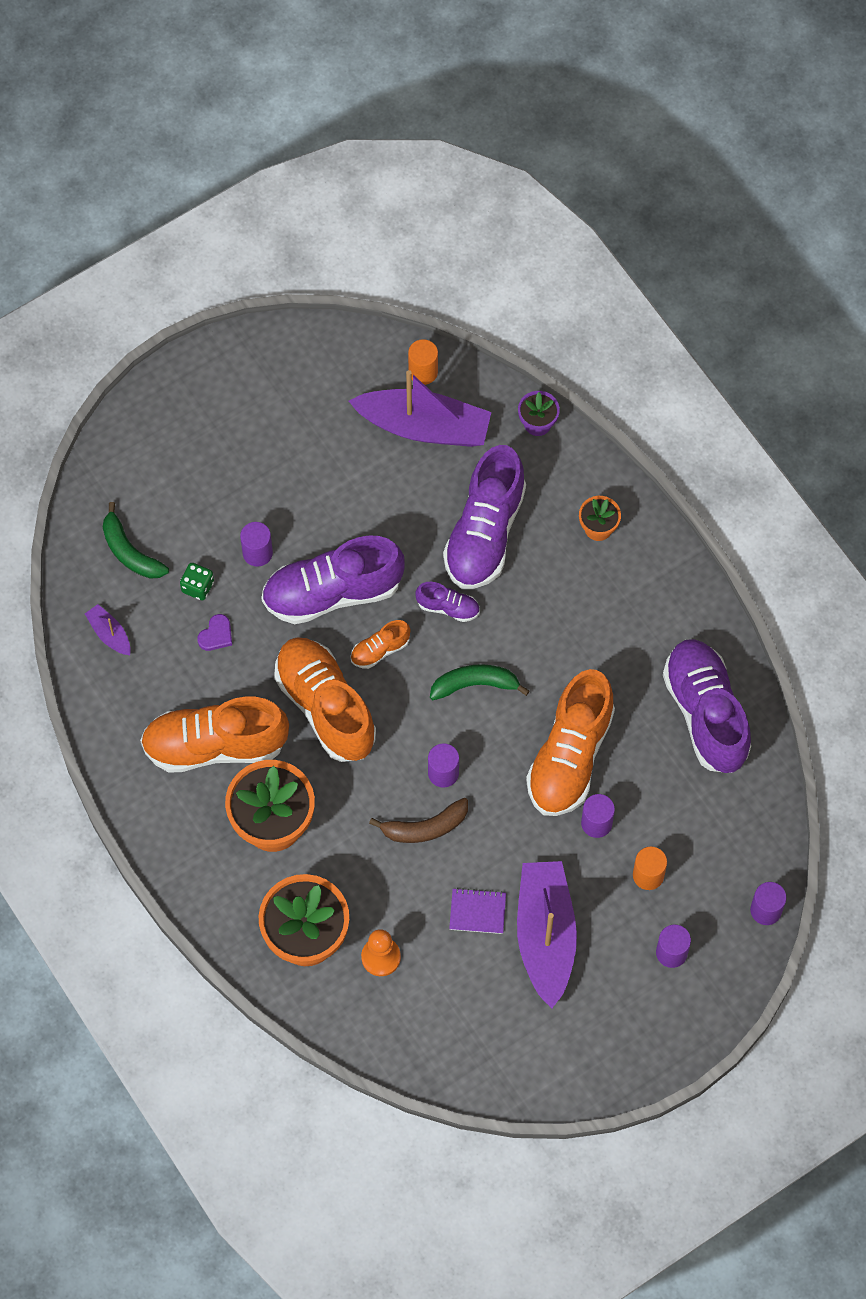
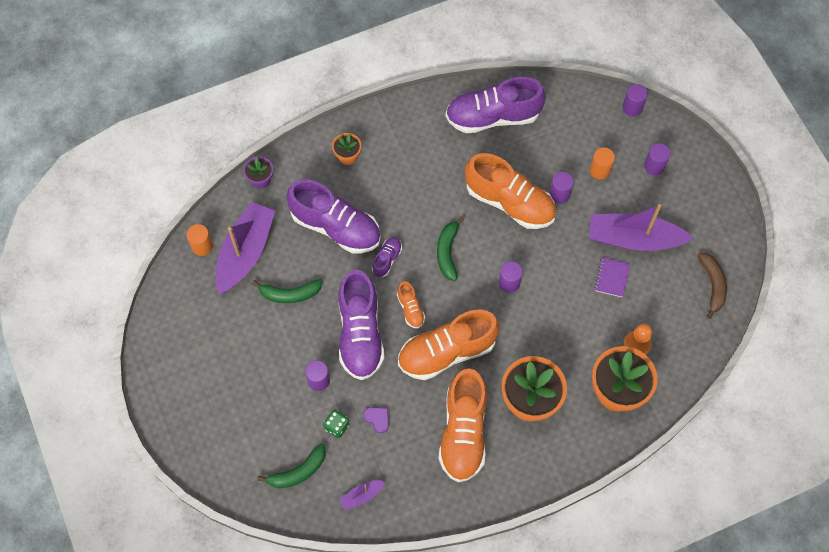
camera: 80 degrees left, 0 degrees up
(374, 494) = (290, 294): none -> green banana
(425, 827) = (547, 301): brown banana -> brown banana (712, 285)

